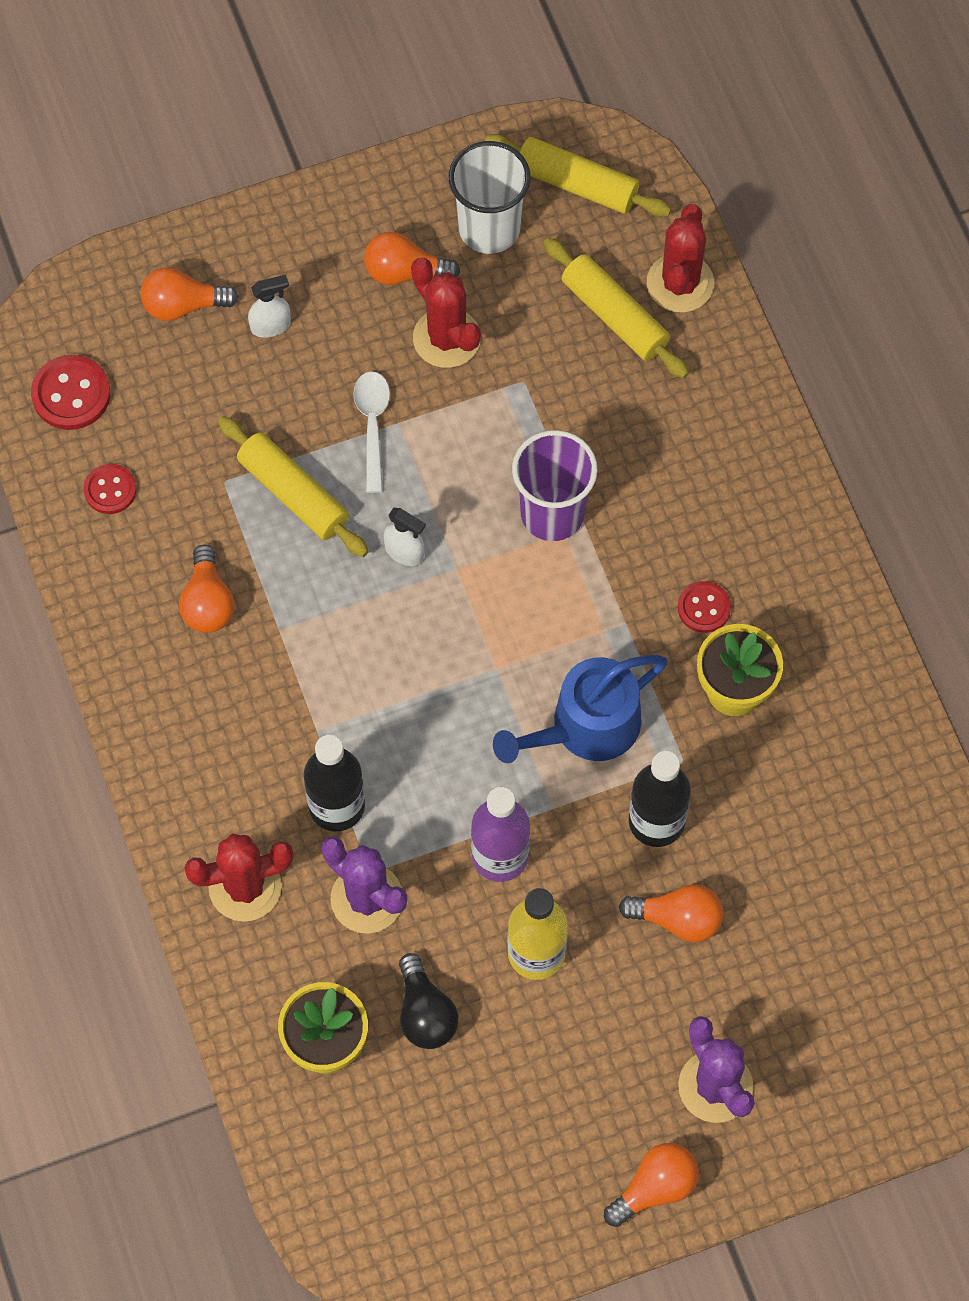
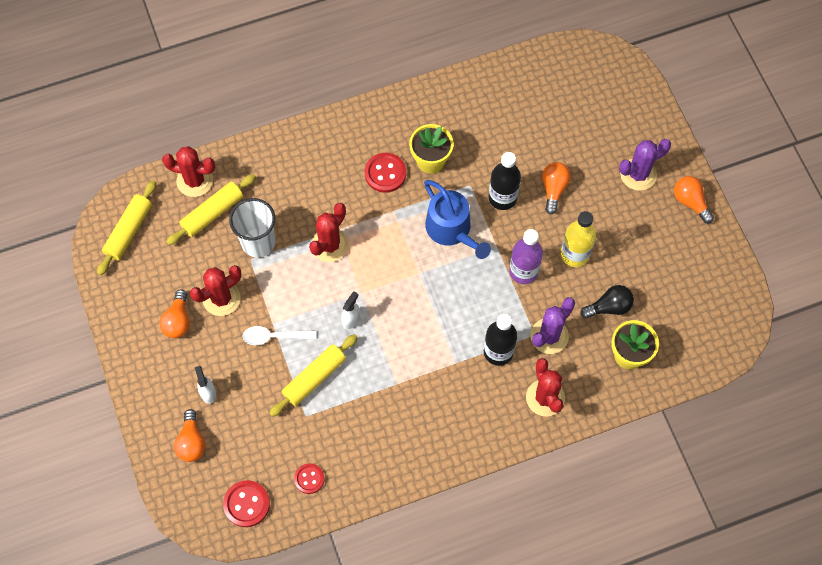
camera: 90 degrees left, 0 degrees up
(208, 602) = (380, 422): orange light bulb -> none
(489, 228) = (153, 276): white cup -> white cup (258, 242)
(552, 513) = (330, 245): purple cup -> red cactus
(704, 608) = (385, 173): red button -> red button, size x1.52

